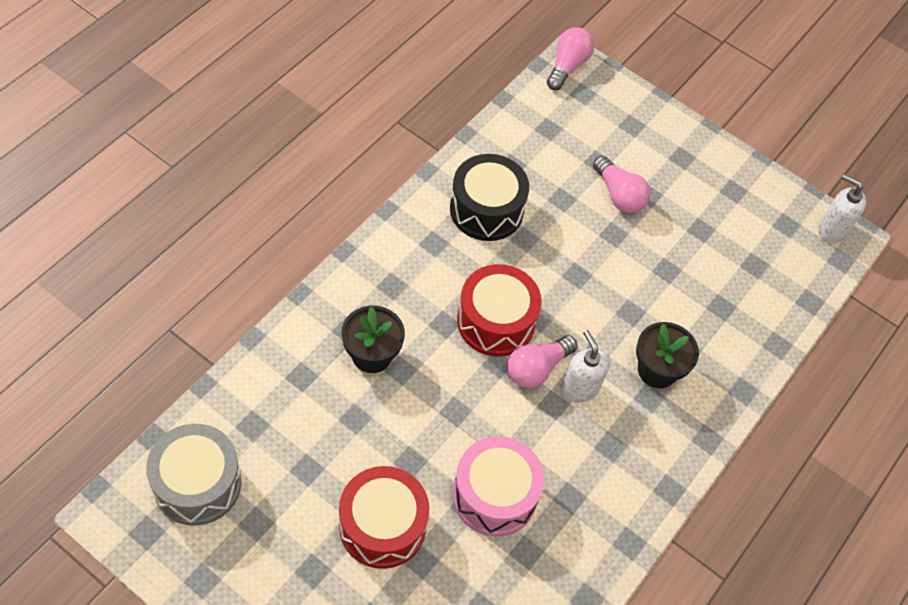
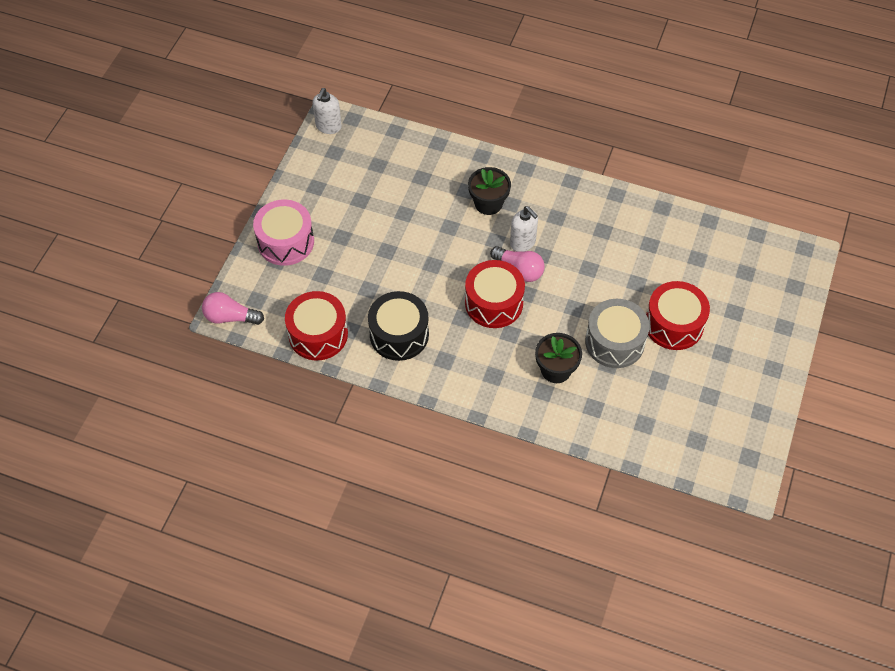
camera: 100 degrees left, 0 degrees up
(197, 484) = (702, 440): grey drum -> grey drum (614, 342)
(494, 495) = (622, 270): pink drum -> pink drum (286, 242)
(515, 135) = (318, 334): none -> red drum
(579, 388) = (523, 242): white soap dispenser -> white soap dispenser turned 90 degrees counterclockwise
(619, 195) = (349, 255): pink light bulb -> none

